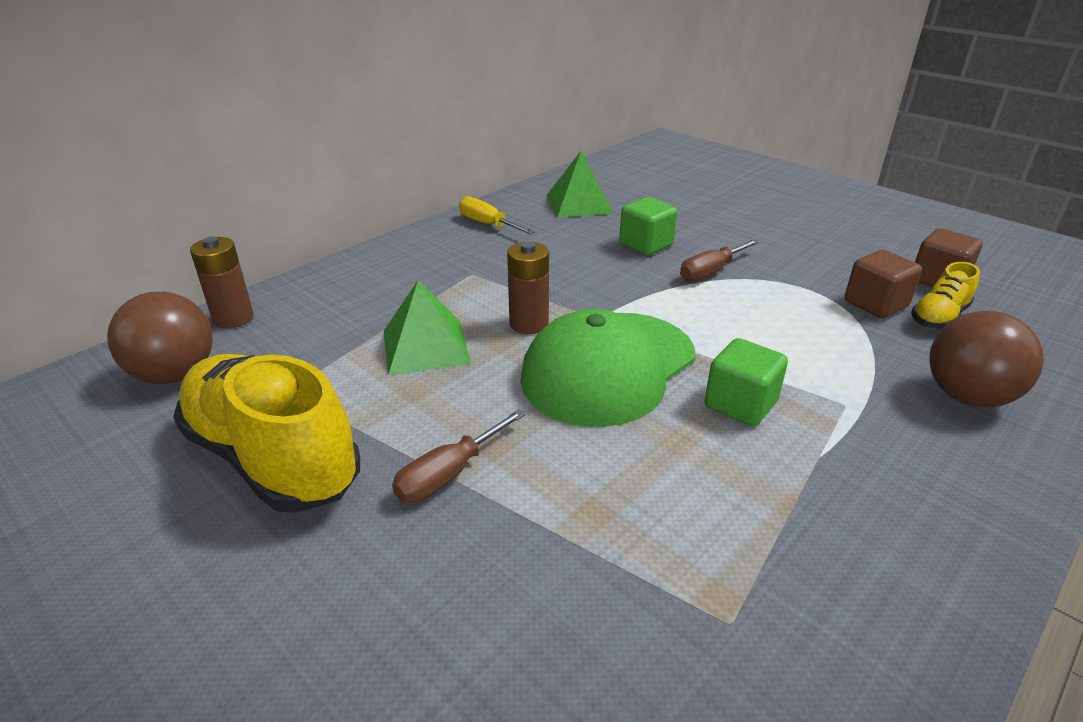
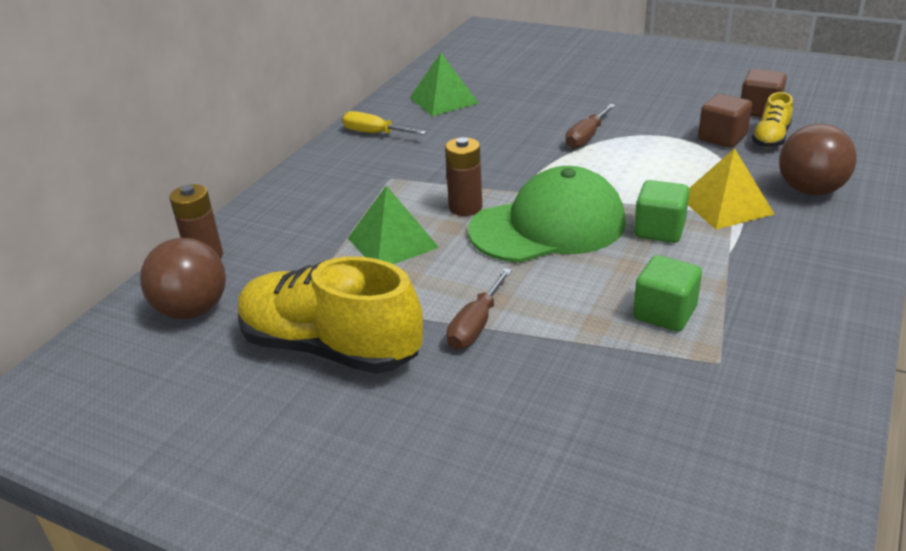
camera: 15 degrees left, 0 degrees up
(608, 367) = (548, 226): green cap -> green cap turned 135 degrees counterclockwise
(646, 245) = (522, 125): green cube -> green cube (664, 313)
(842, 391) = (725, 205): none -> yellow pyramid

